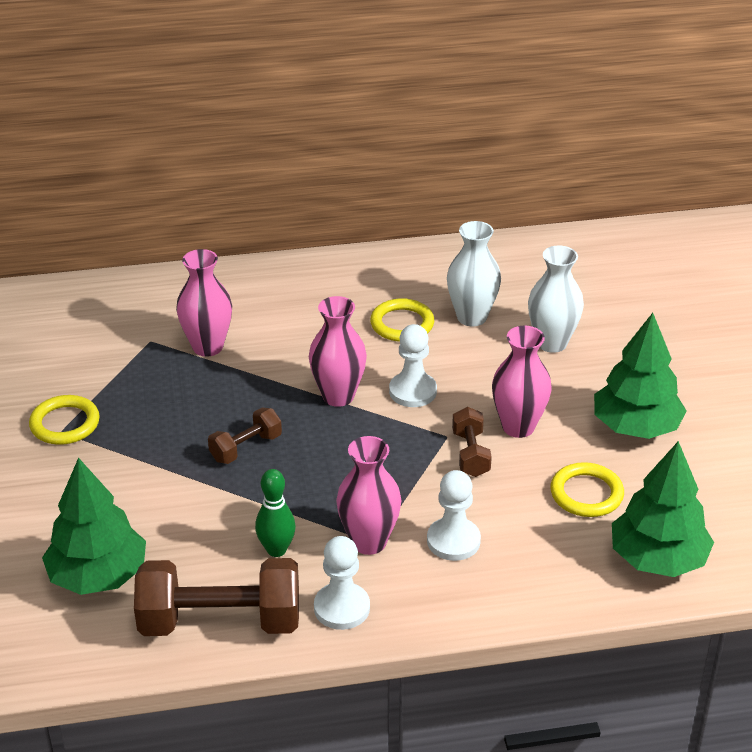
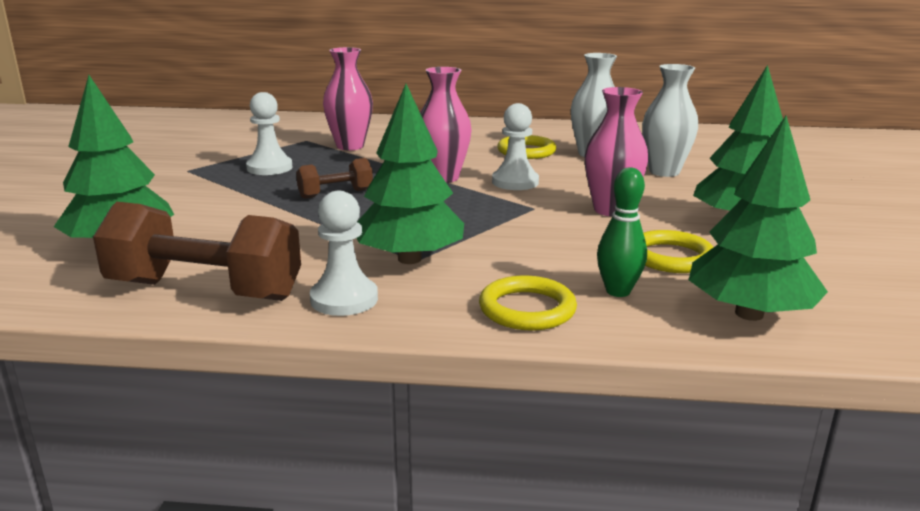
camera: 15 degrees right, 15 degrees down
(65, 424) = (194, 167): yellow ring -> yellow ring (527, 309)
(276, 550) = (310, 252): green bowling pin -> green bowling pin (618, 291)
(369, 542) = (409, 259): pink vase -> green tree
(453, 541) = (502, 270): white pawn -> white pawn (269, 168)
(470, 454) = (553, 220): brown dumbbell -> none

